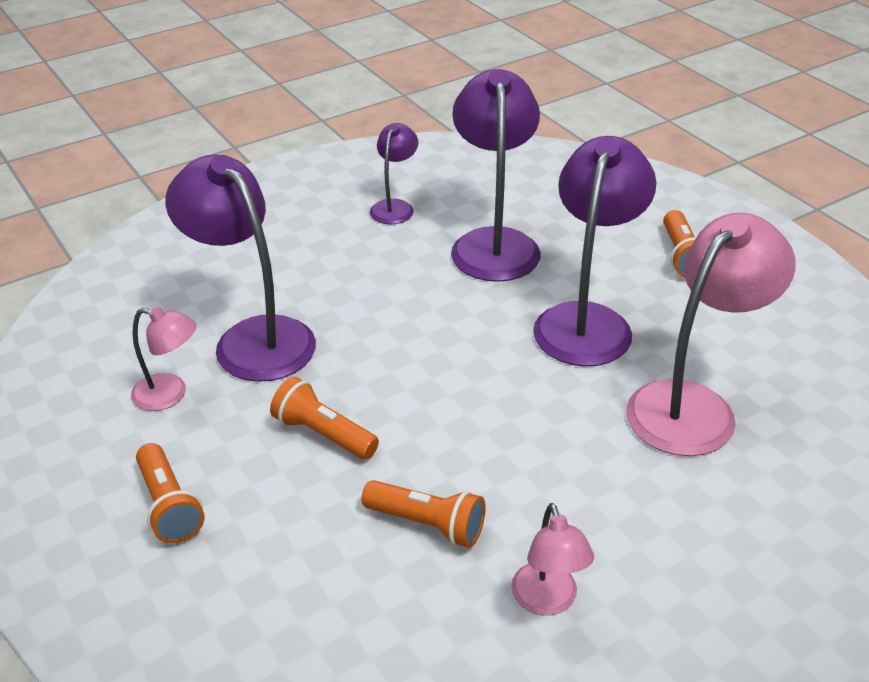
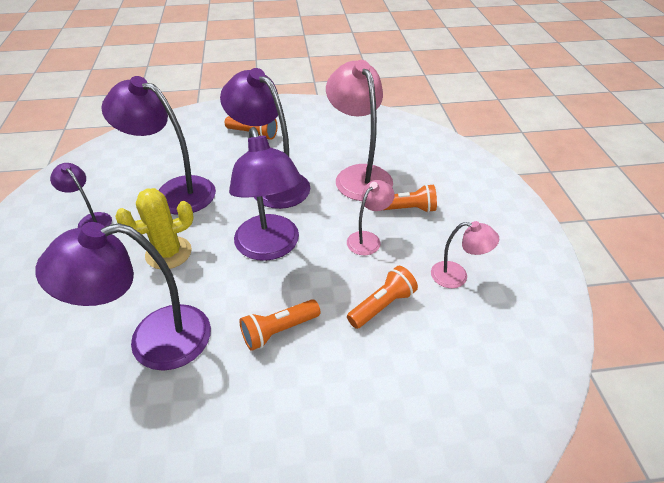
camera: 65 degrees left, 5 degrees up
(169, 506) = (289, 446): orange flashlight -> orange flashlight (406, 209)
(170, 395) = (171, 414): pink lamp -> pink lamp (368, 239)
(386, 288) = (168, 253): none -> yellow cactus
(458, 370) = (270, 247): none -> purple lamp

